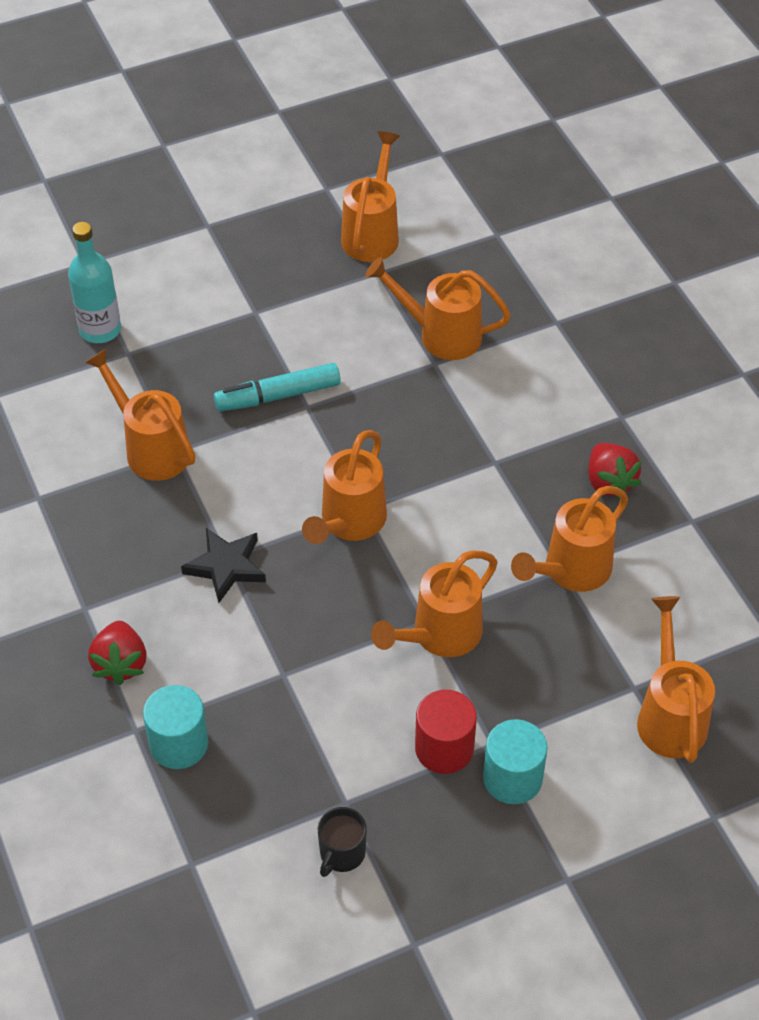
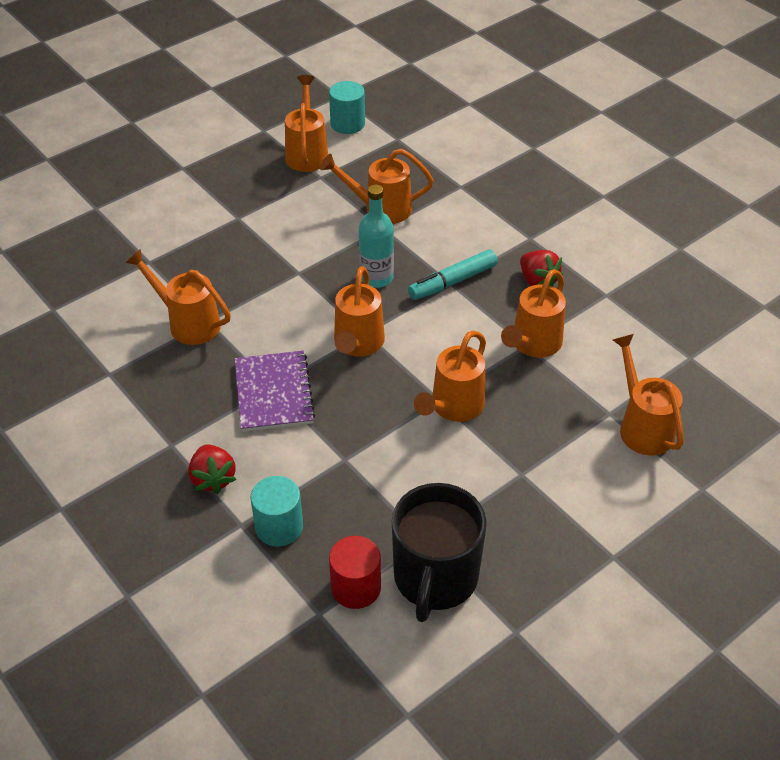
camera: 15 degrees left, 5 degrees down
(100, 330) = (122, 250): turquoise bottle -> turquoise bottle (376, 278)
(226, 566) = (274, 393): black star -> purple notebook
(278, 396) = (273, 269): turquoise marker -> turquoise marker (452, 282)
(341, 853) = (435, 578): black mug -> black mug, size x2.29
(444, 748) = (486, 485): red cylinder -> red cylinder (356, 587)
(512, 778) = (545, 495): turquoise cylinder -> turquoise cylinder (347, 124)

